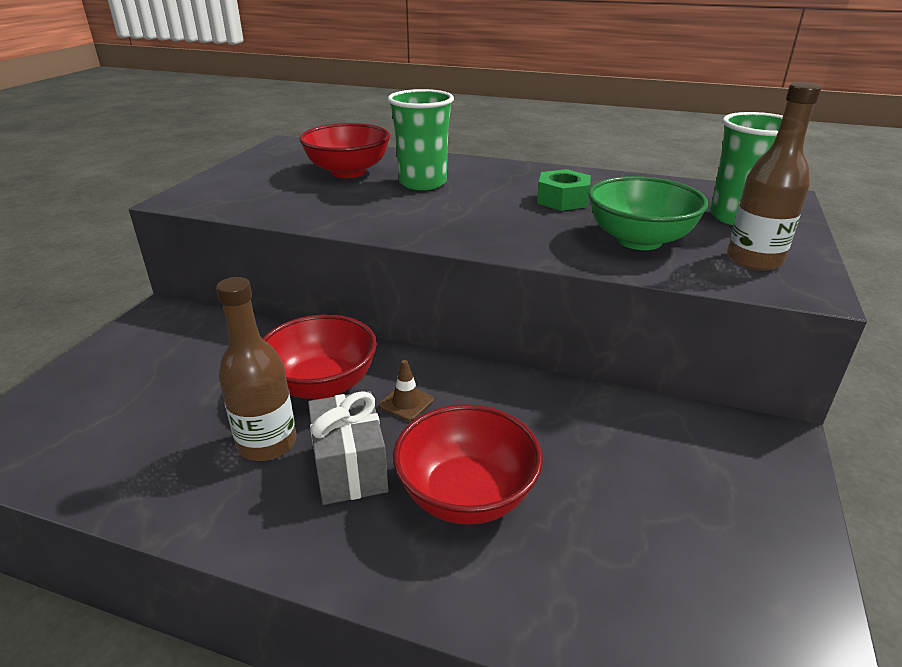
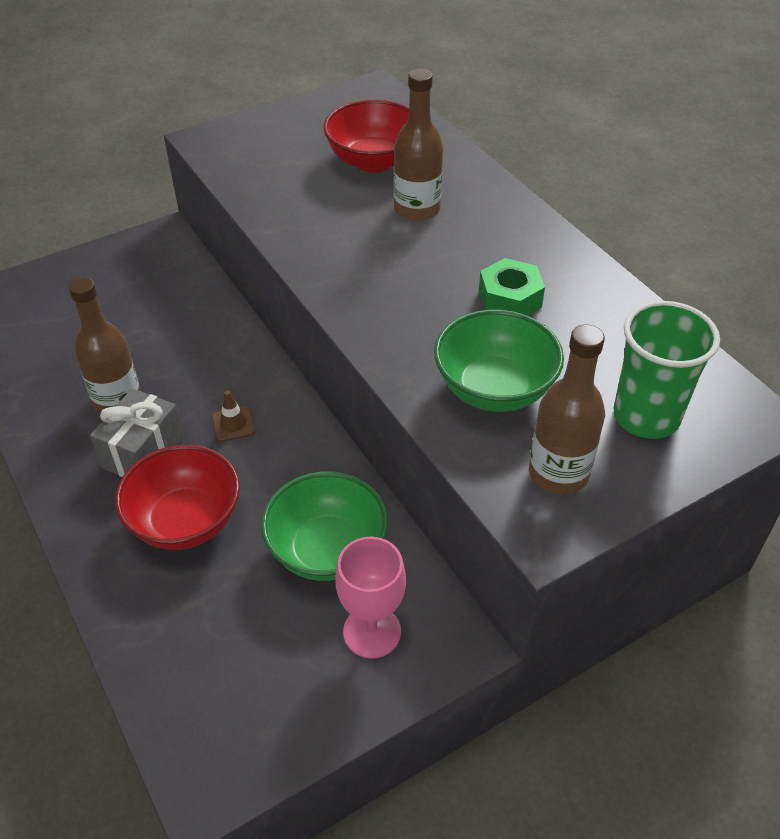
camera: 40 degrees right, 15 degrees up
(322, 385) = (198, 372): red bowl -> none
(423, 183) = (417, 209): green cup -> brown bottle
(607, 441) = (327, 550): none -> green bowl
(722, 472) = (372, 632): none -> pink goblet

